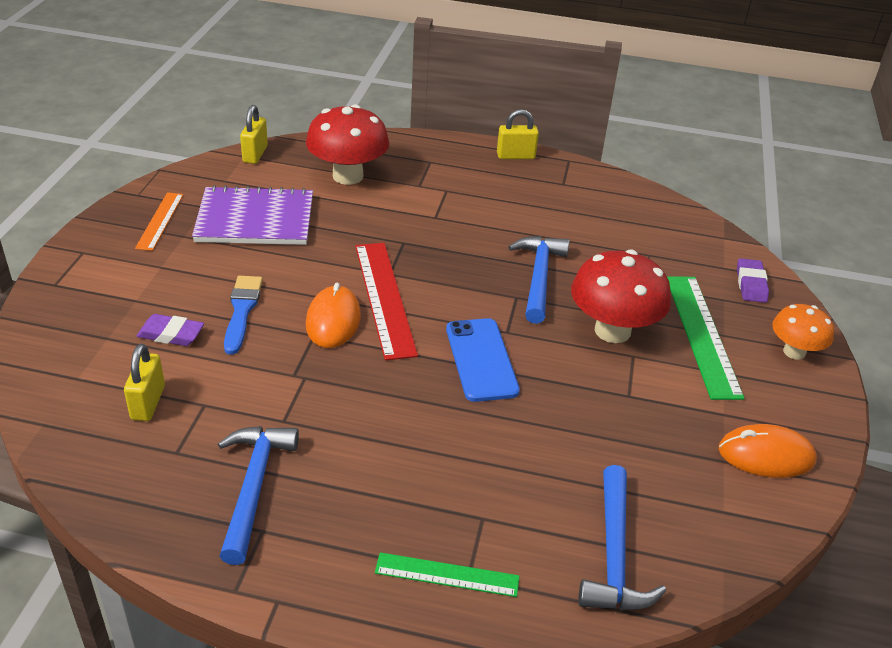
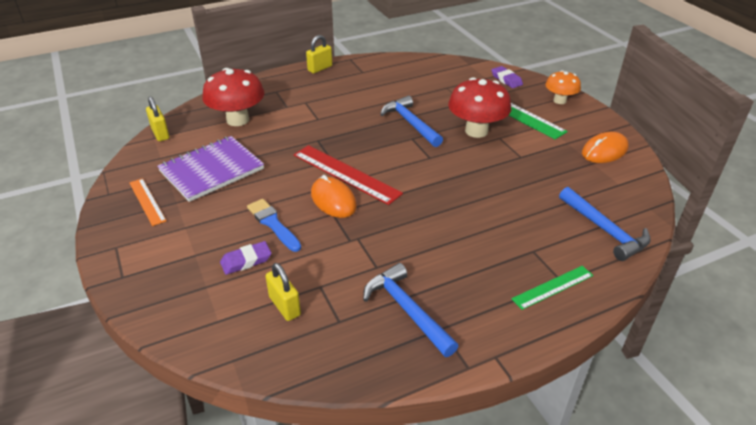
camera: 35 degrees left, 0 degrees up
(481, 360) = (435, 177): blue phone -> none

